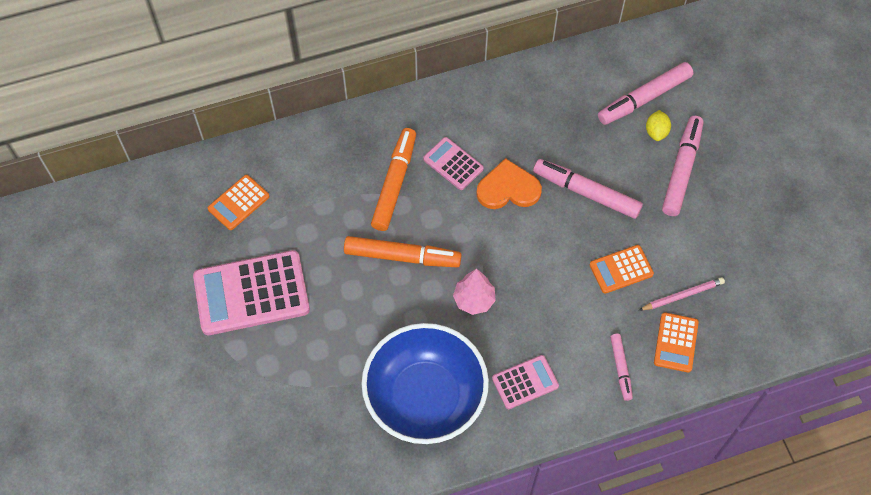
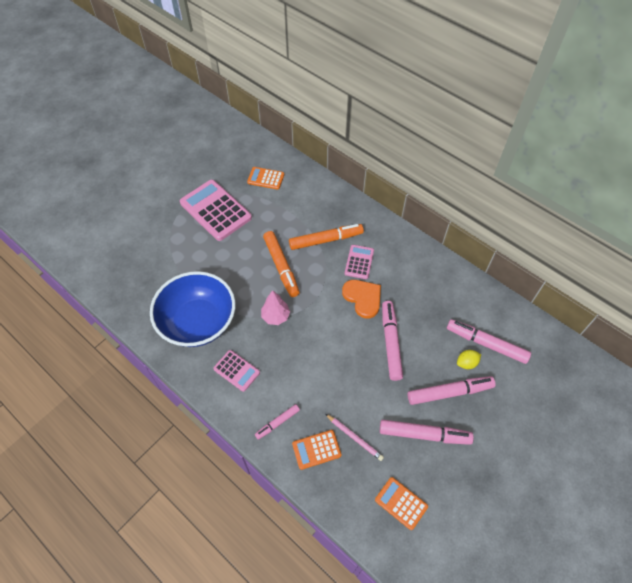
camera: 60 degrees right, 5 degrees down
(621, 269) = (349, 389): orange calculator -> orange calculator (401, 503)
(716, 223) = (424, 434): none -> pink marker

